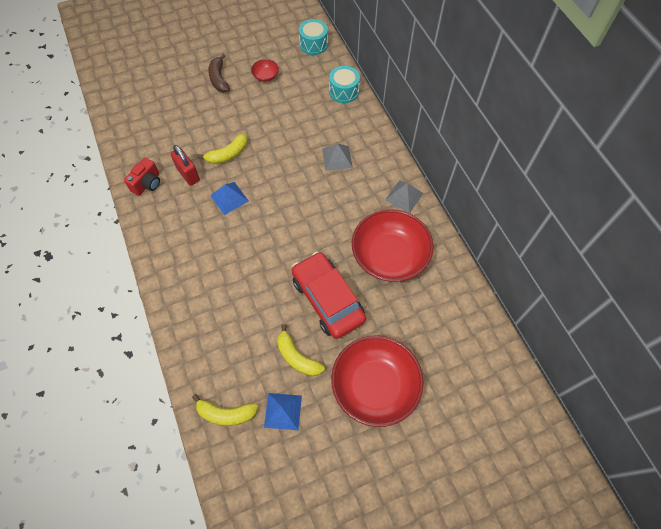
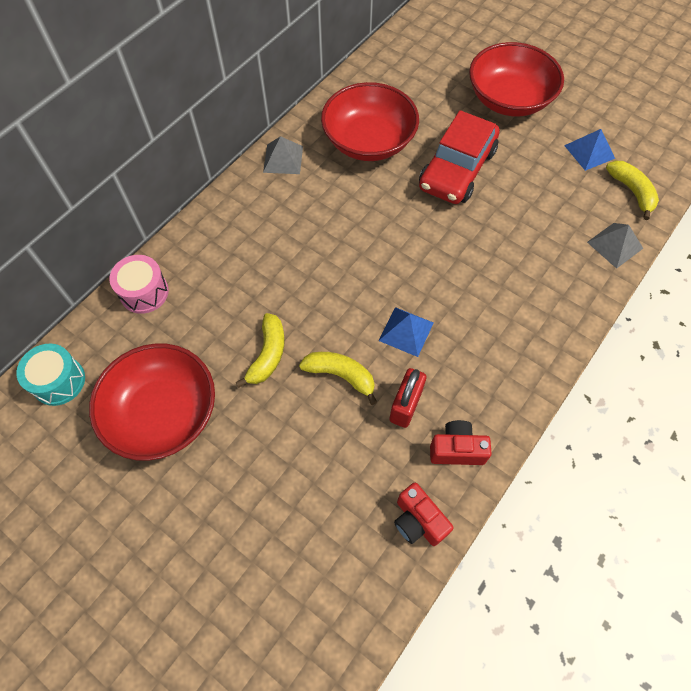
camera: 120 degrees left, 0 degrees up
(131, 149) = (418, 521): none -> red camera
(219, 79) = (203, 481): brown banana -> none
(265, 76) = (163, 413): red bowl -> red bowl, size x2.39
(297, 357) = (534, 165): yellow banana -> yellow banana (268, 354)
(337, 158) = (267, 246): grey pyramid -> grey pyramid (614, 245)
(344, 91) = (144, 292): turquoise drum -> pink drum

